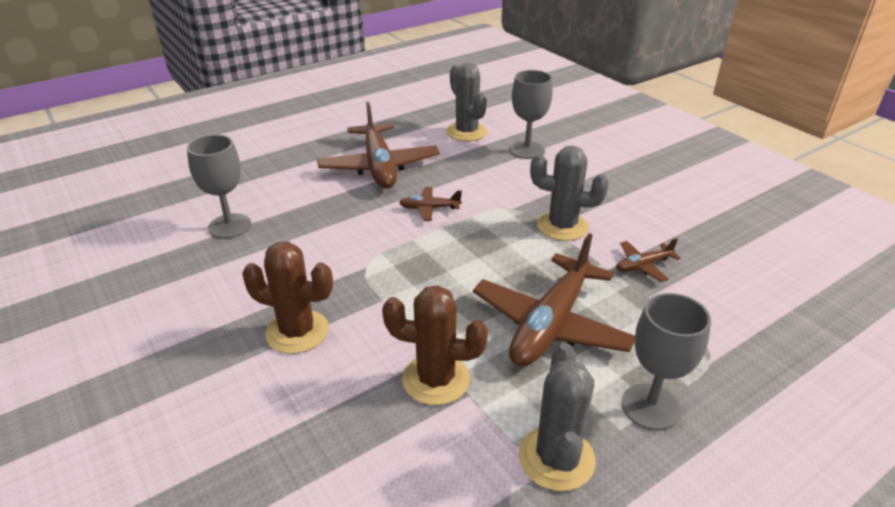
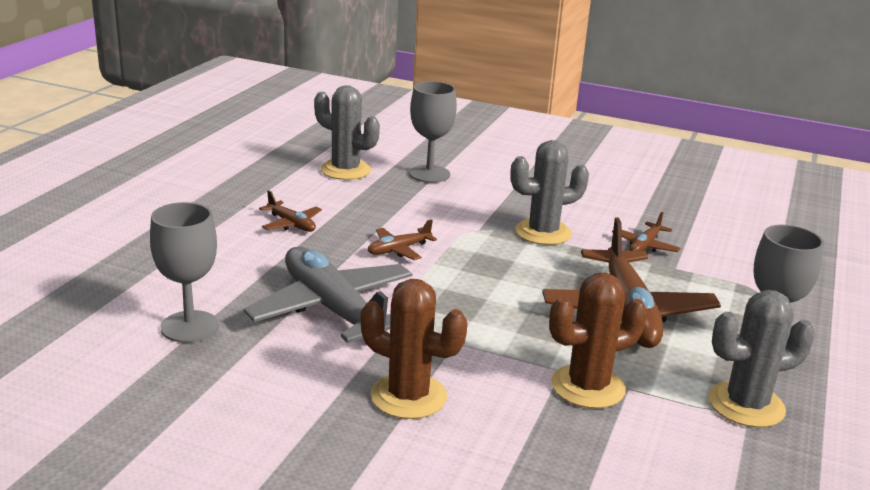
camera: 35 degrees left, 10 degrees down
(297, 332) = (408, 396): brown cactus -> brown cactus turned 45 degrees clockwise
(329, 243) = (333, 309): none -> grey plane
(379, 167) = (291, 224): brown plane -> brown plane, size x0.45
(556, 458) = (746, 405): grey cactus -> grey cactus turned 75 degrees counterclockwise

